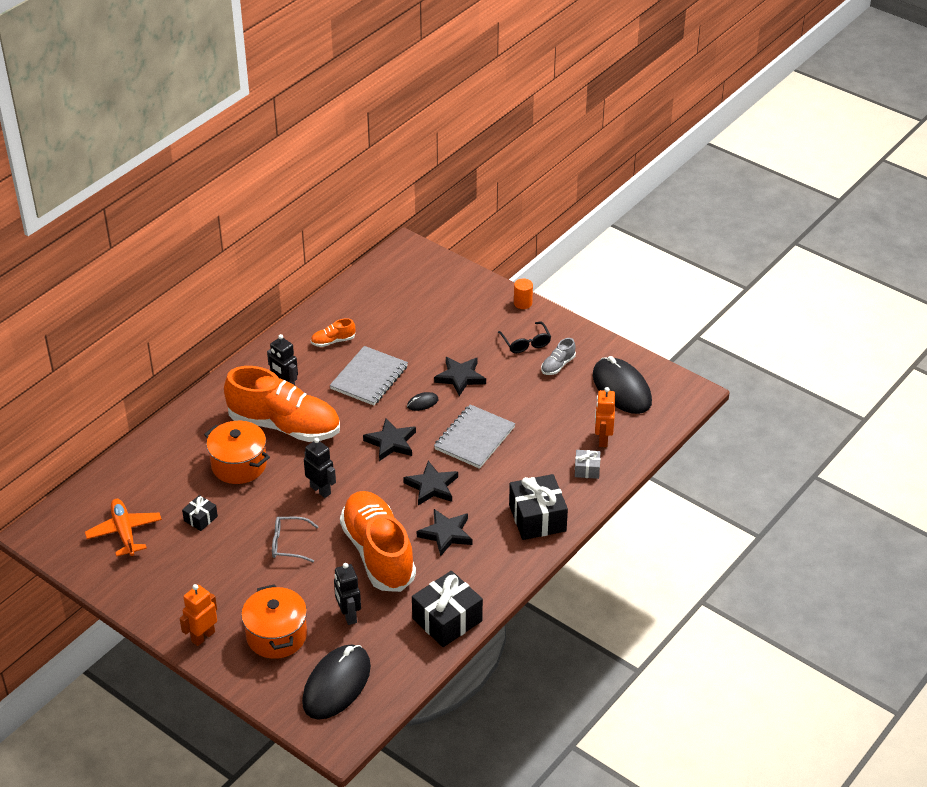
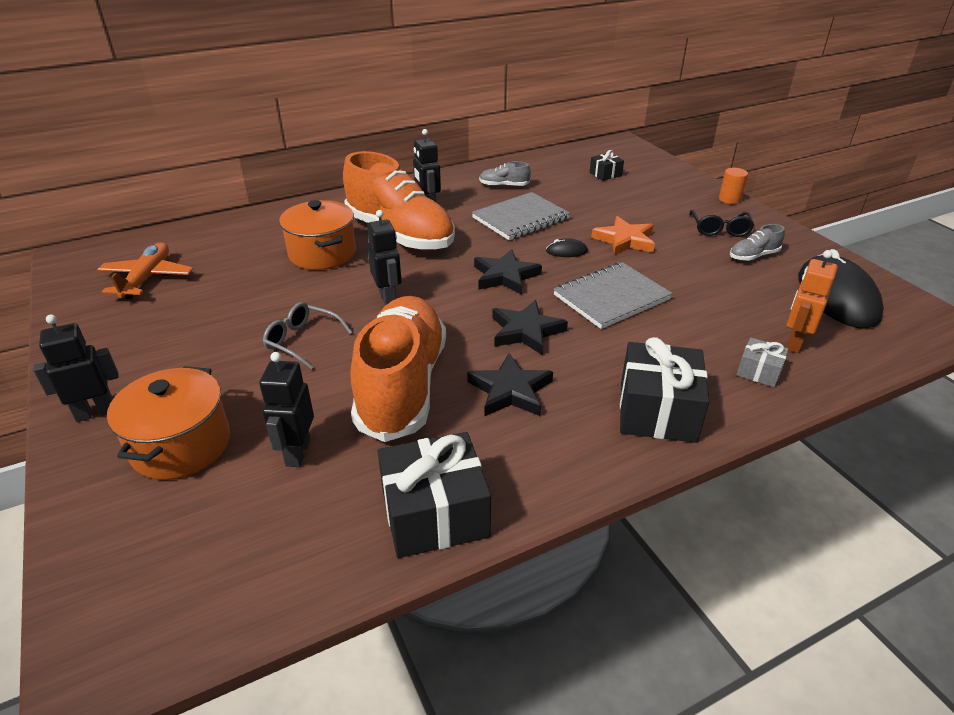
camera: 25 degrees right, 5 degrees down
(200, 518) = (234, 288): black gift -> black gift (605, 174)
(203, 636) = (96, 412): orange robot -> black robot
(333, 341) = (504, 186): orange shoe -> grey shoe
(336, 684) = (188, 554): black mouse -> none
(460, 377) = (625, 240): black star -> orange star

